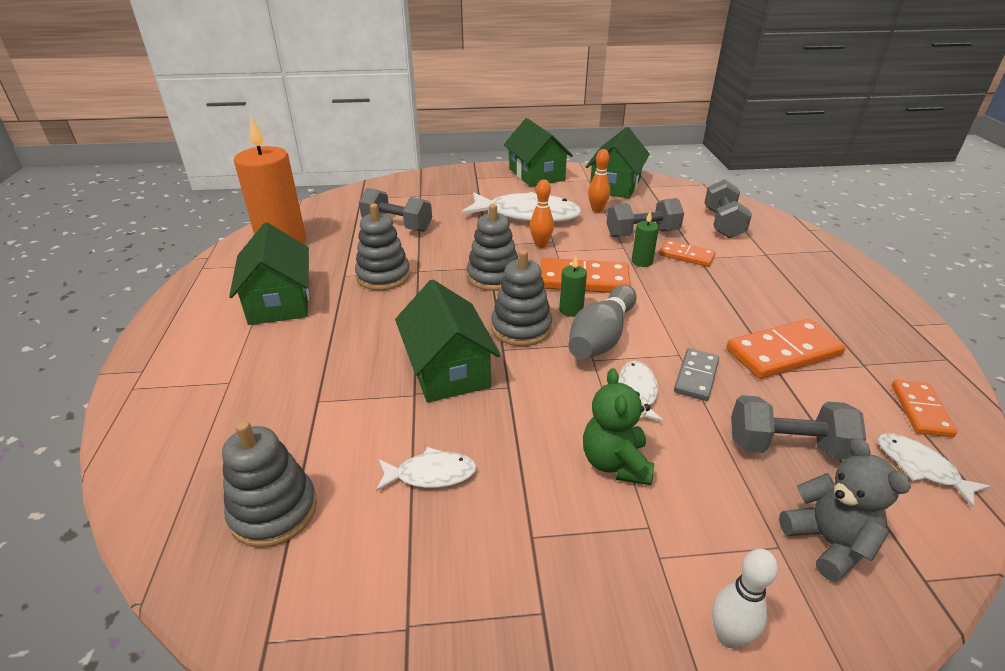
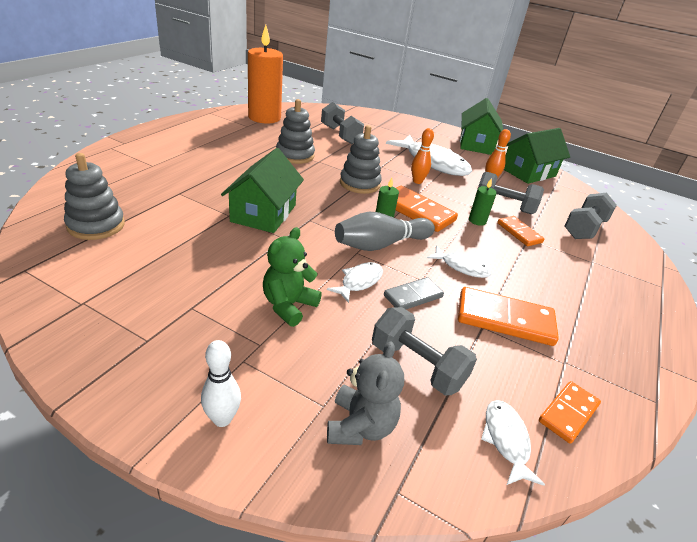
camera: 30 degrees right, 0 degrees up
(279, 301) = (224, 143): green house -> none
(431, 474) = (184, 252): white fish -> white fish (461, 267)
(521, 328) = (336, 215): grey stacking toy -> none

